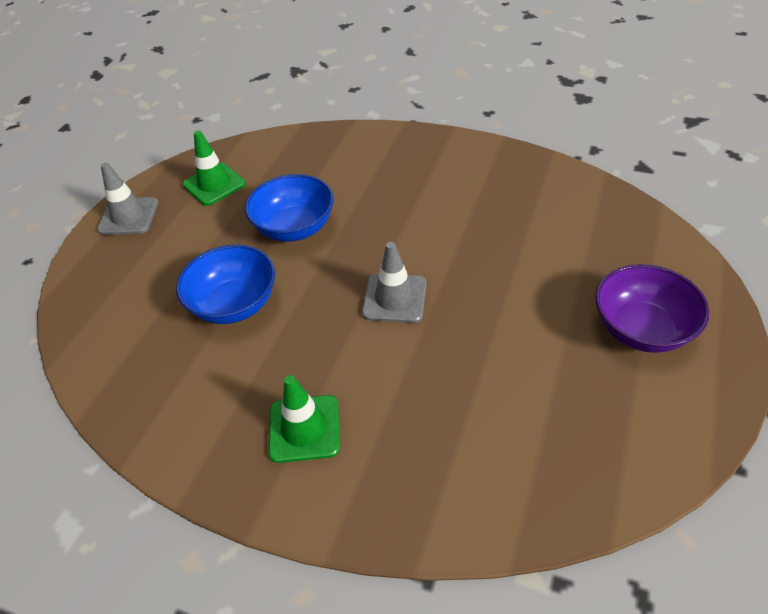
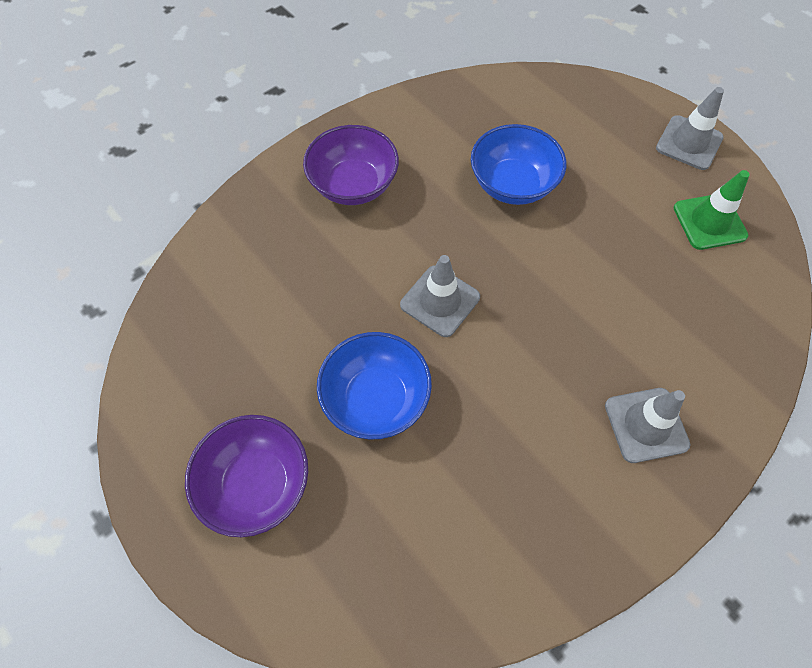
camera: 115 degrees right, 15 degrees up
(294, 228) = (592, 264): blue bowl -> blue bowl (376, 399)
(304, 428) = (353, 185): green traffic cone -> purple bowl
(410, 165) = (646, 425): none -> grey traffic cone

